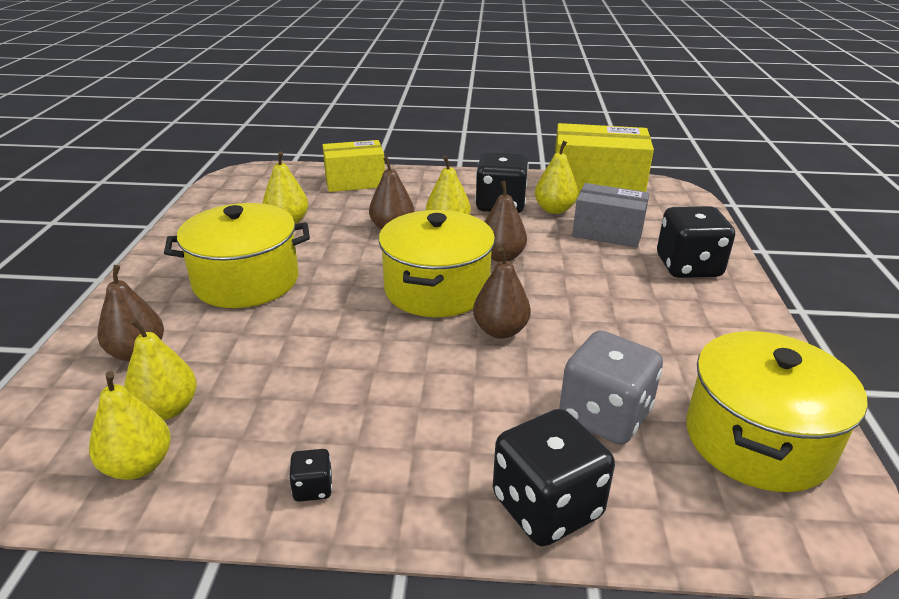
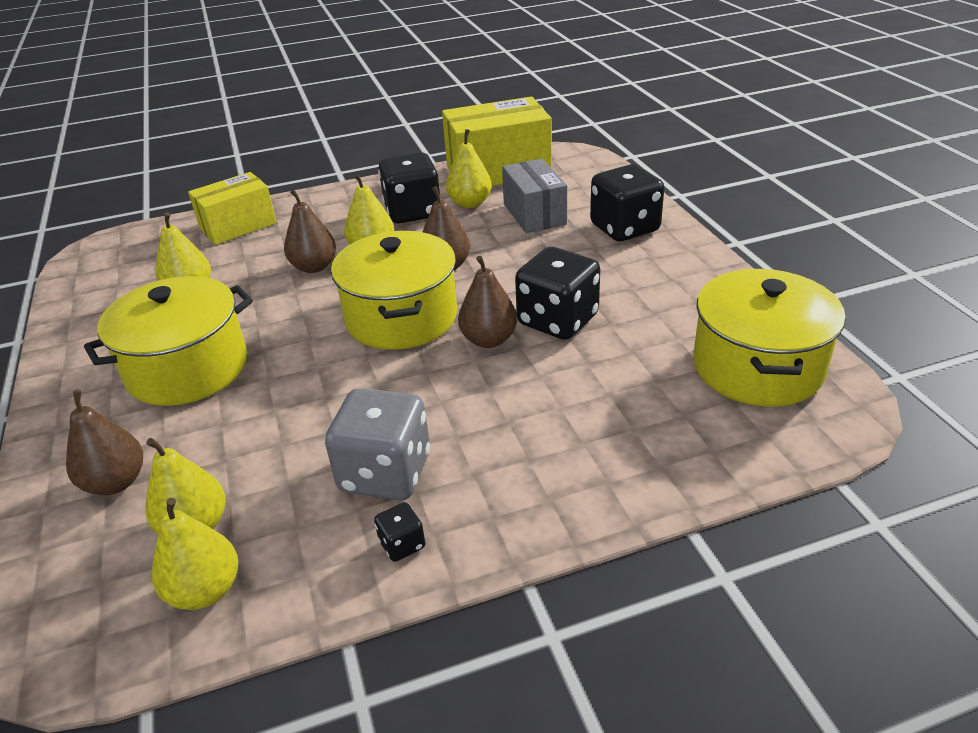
camera: 20 degrees left, 5 degrees up
(546, 506) = (621, 482): black dice -> black dice (557, 320)
(604, 415) = (626, 388): grey dice -> grey dice (385, 473)
(607, 233) = (534, 214): grey box -> grey box turned 75 degrees clockwise

